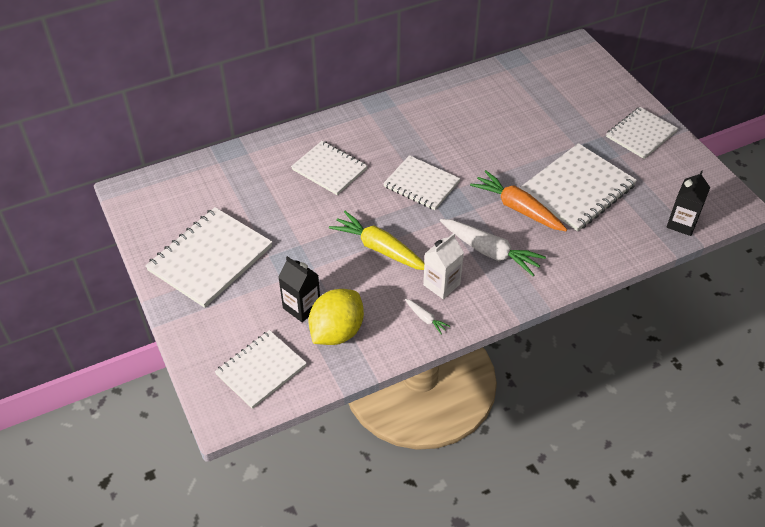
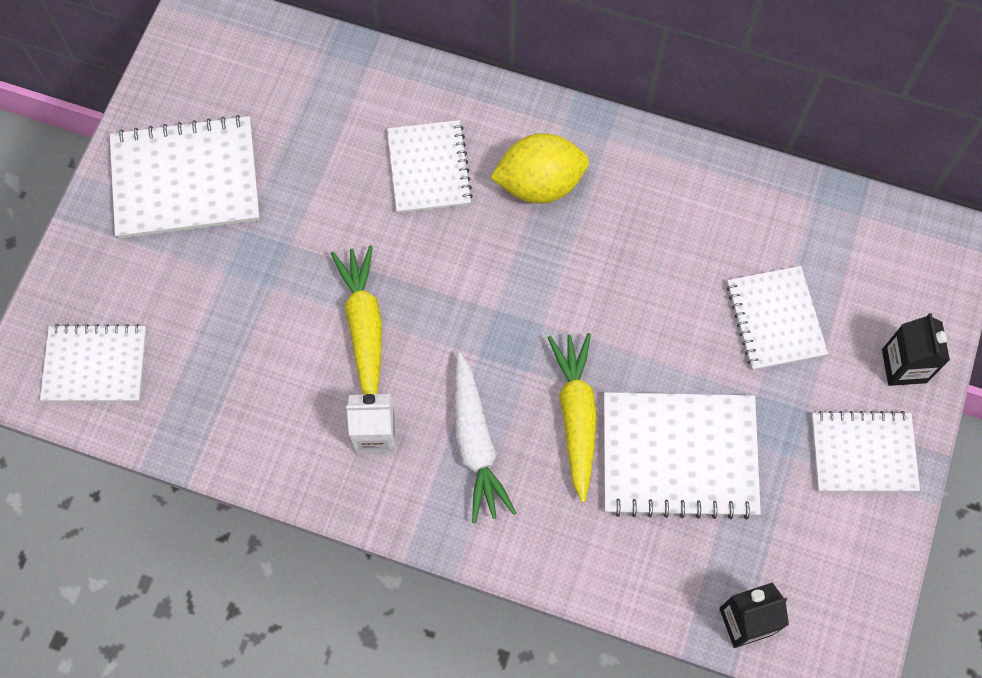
camera: 45 degrees right, 20 degrees up
(301, 307) = (208, 326): black carton -> black carton (904, 366)
(337, 332) = (210, 390): yellow lemon -> yellow lemon (539, 184)
(421, 184) = (506, 282): white notebook -> white notebook (775, 319)
(425, 318) = (312, 461): white carrot -> none
(518, 208) = (576, 416): orange carrot -> yellow carrot

